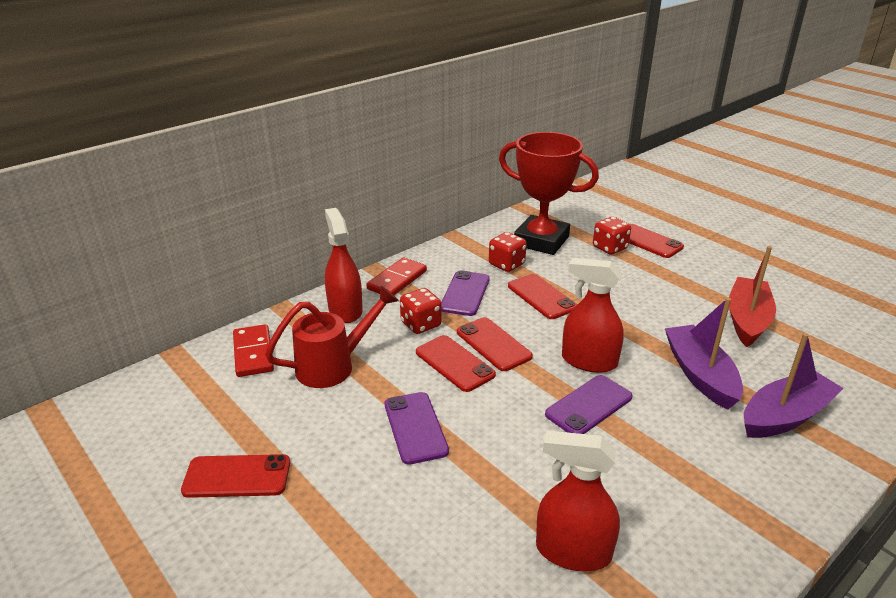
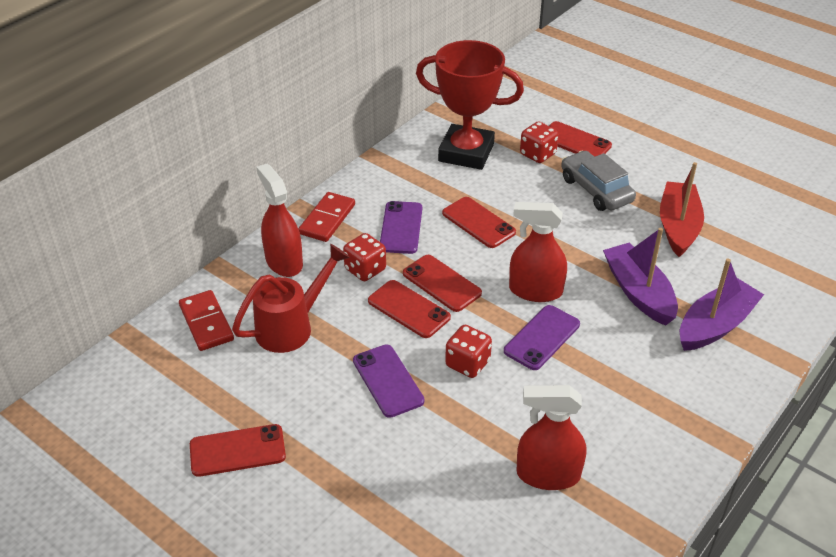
camera: 10 degrees left, 10 degrees up
(506, 264) = (436, 187): red dice -> red dice (467, 363)
(664, 281) = (596, 190): none -> grey car

